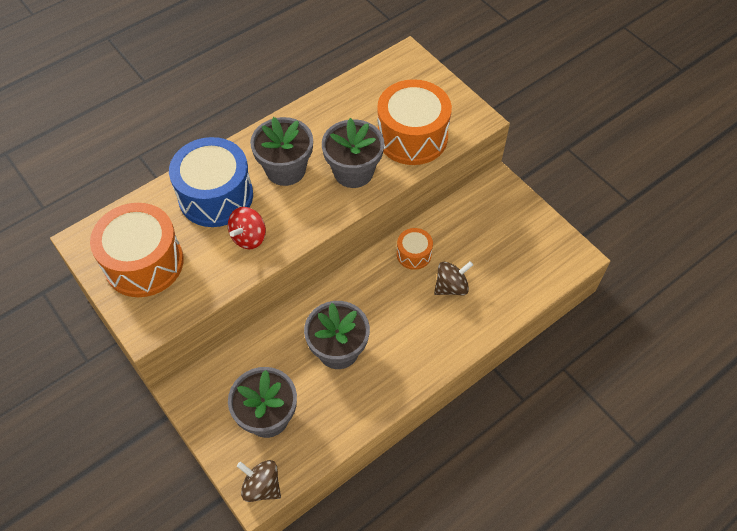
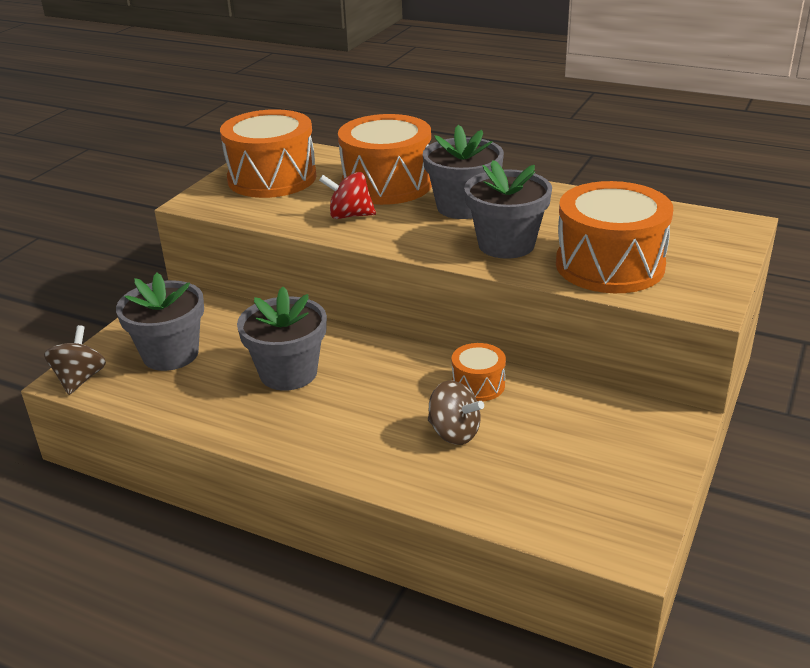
camera: 65 degrees right, 25 degrees down
(216, 196) = (387, 184): blue drum -> orange drum

